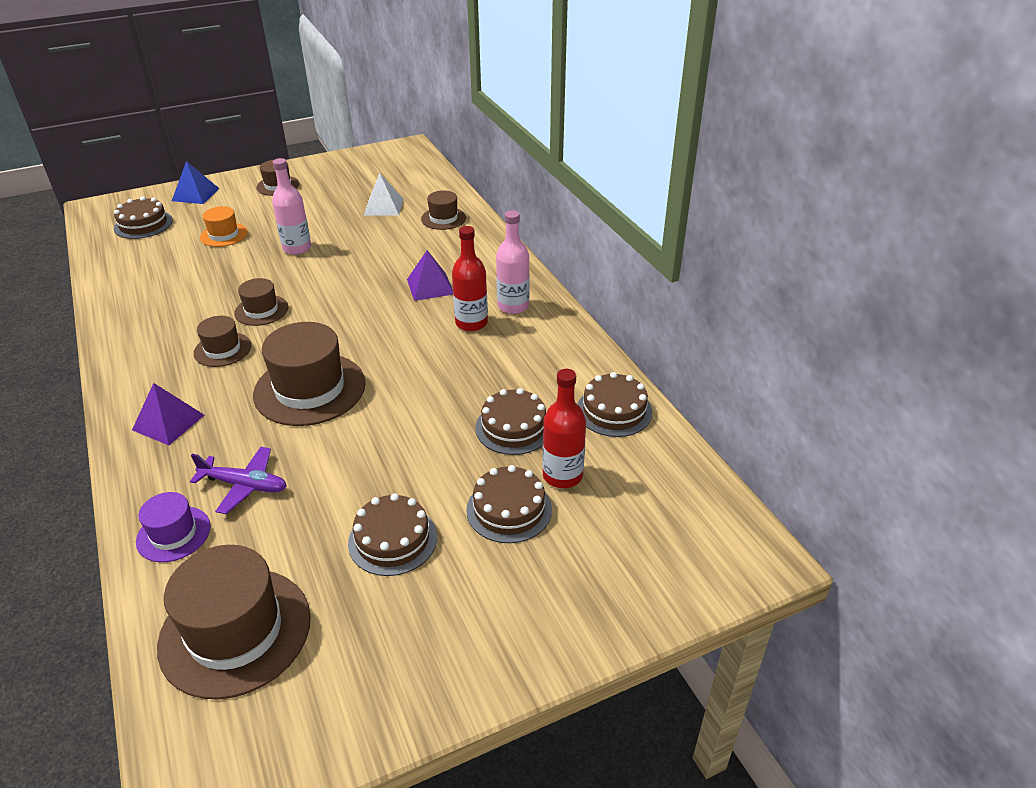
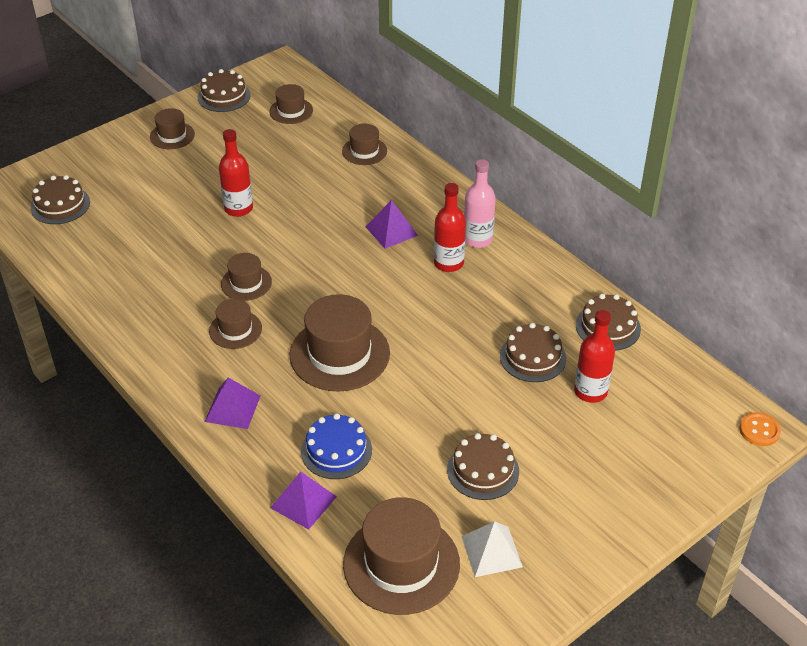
camera: 15 degrees left, 5 degrees up
(173, 534) = (303, 502): purple hat -> purple pyramid
(195, 194) = (90, 159): blue pyramid -> none
(224, 235) = (154, 204): orange hat -> none
(244, 485) = (336, 450): purple plane -> blue cake
(297, 248) = (238, 208): pink bottle -> red bottle
(383, 206) = (297, 145): white pyramid -> white pyramid (491, 551)
(395, 180) = (291, 111): none -> brown hat
(509, 509) = (561, 428): brown cake -> brown cake (224, 96)
(755, 560) = (759, 430): none -> orange button

